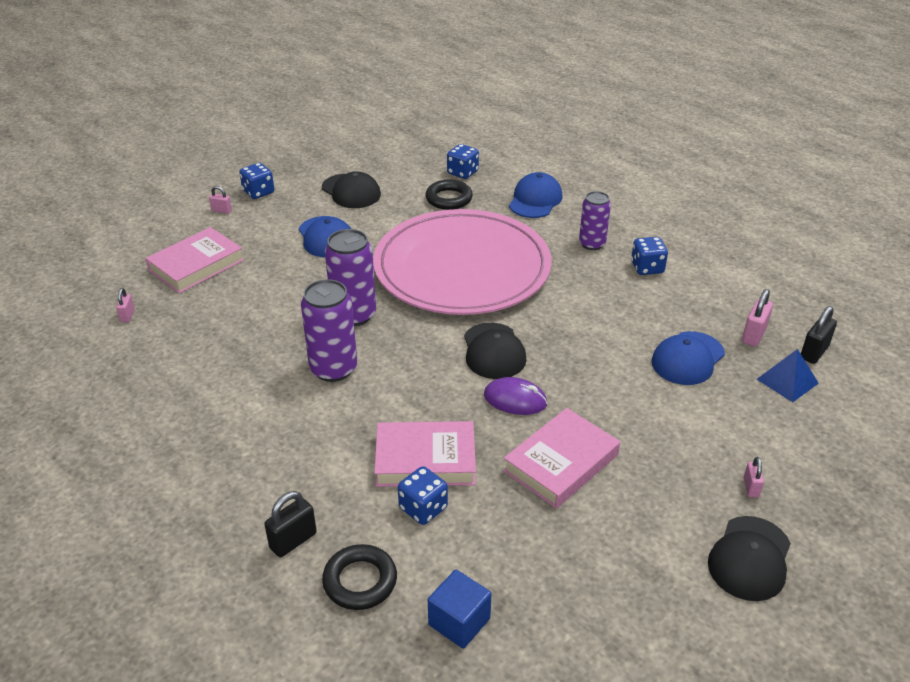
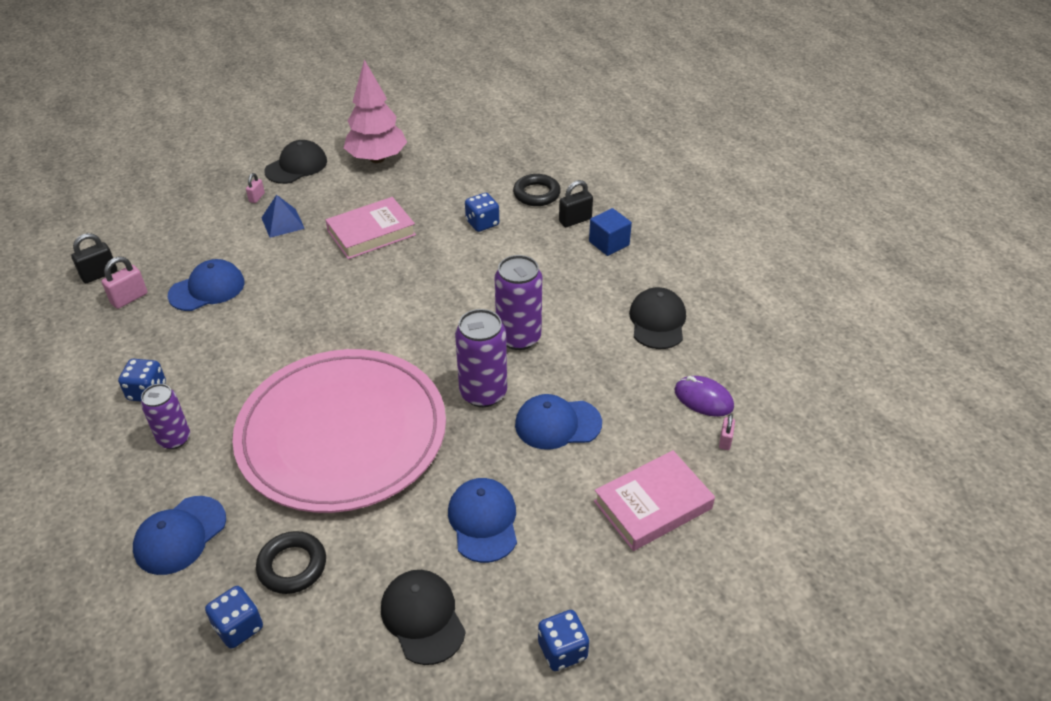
camera: 165 degrees left, 5 degrees up
(221, 211) = (620, 614): pink padlock -> none
(280, 303) = (557, 424): none -> blue cap
(425, 459) = (468, 252): pink book -> none
(459, 621) = (484, 168): blue cube -> blue cube (609, 243)
(493, 351) = (367, 327): black cap -> black cap (657, 321)
(515, 399) = (375, 282): purple mouse -> purple mouse (703, 399)
(641, 604) = (377, 159): none -> pink tree
(787, 381) = (149, 257): blue pyramid -> blue pyramid (282, 223)

